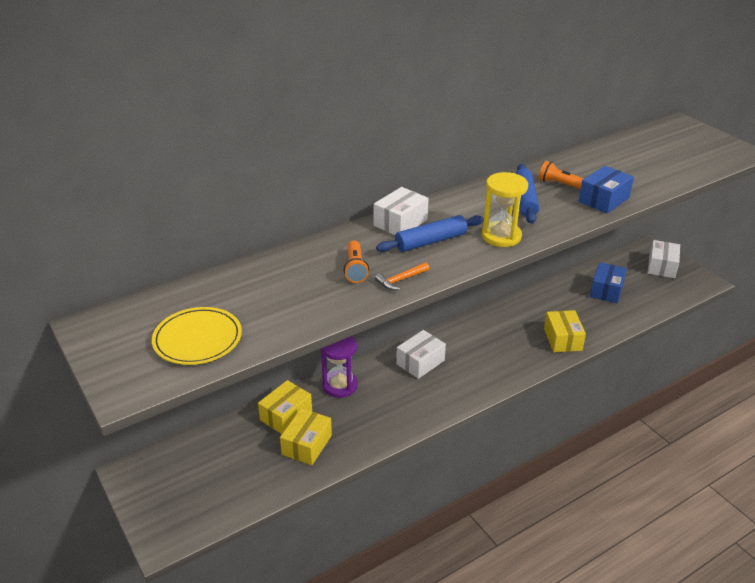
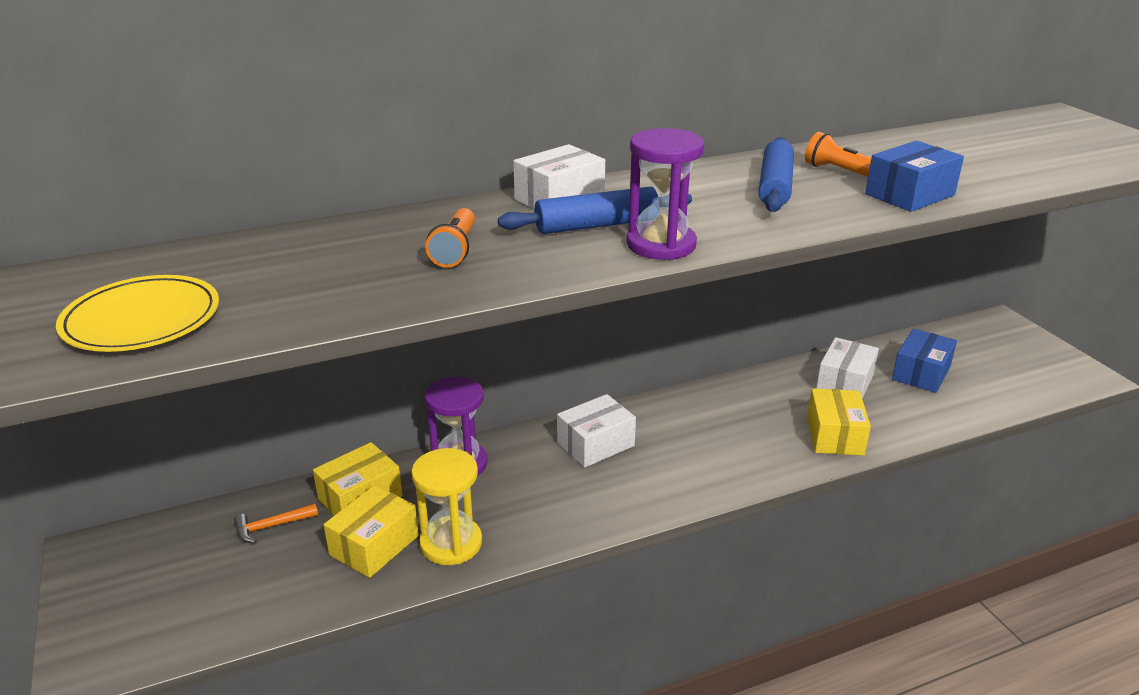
camera: 10 degrees right, 5 degrees down
(401, 280) = (522, 270): orange hammer -> orange hammer (271, 526)
(473, 253) = (661, 245): none -> purple hourglass
(501, 236) = (717, 227): yellow hourglass -> yellow hourglass (451, 543)
(661, 267) = (1018, 349): white box -> white box (844, 383)

